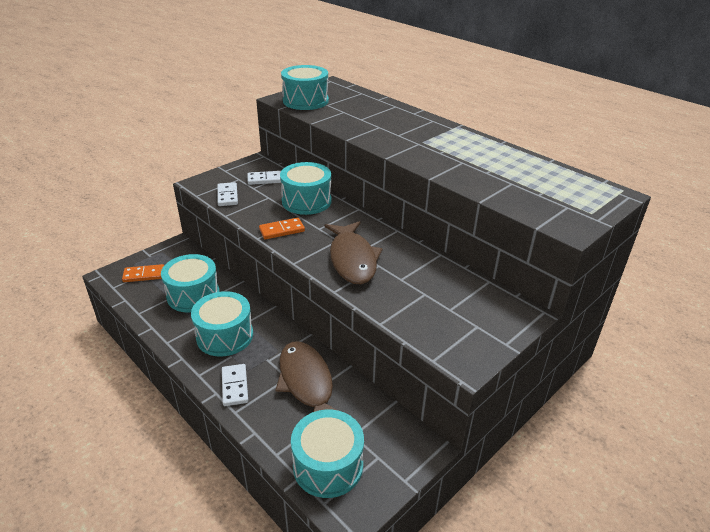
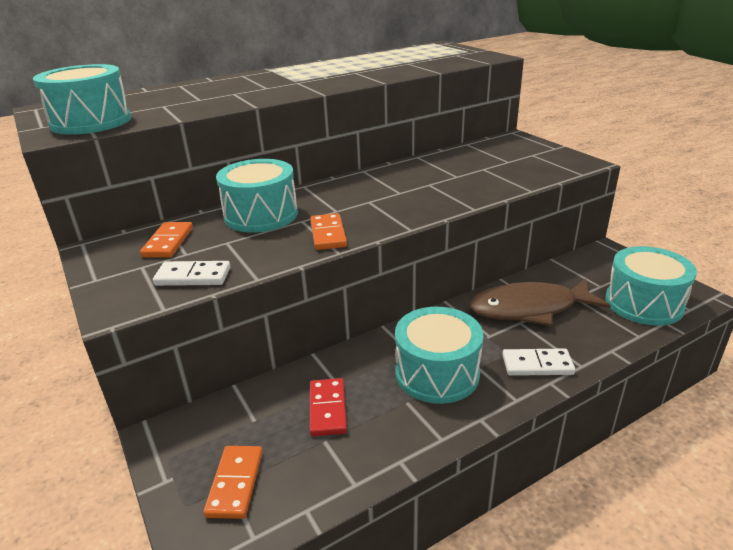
camera: 75 degrees left, 5 degrees down
(193, 295) = (328, 409): turquoise drum -> red domino
(266, 179) = (168, 242): white domino -> orange domino
(352, 259) = (413, 196): brown fish -> none

